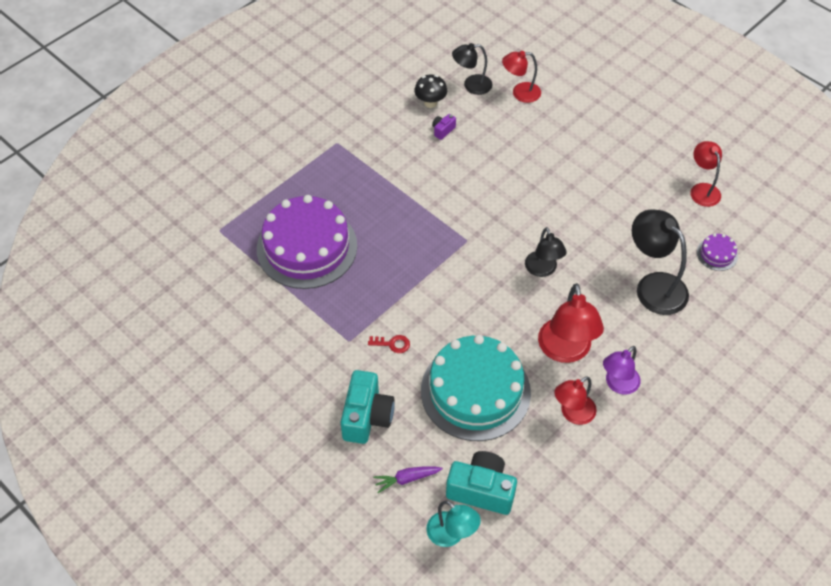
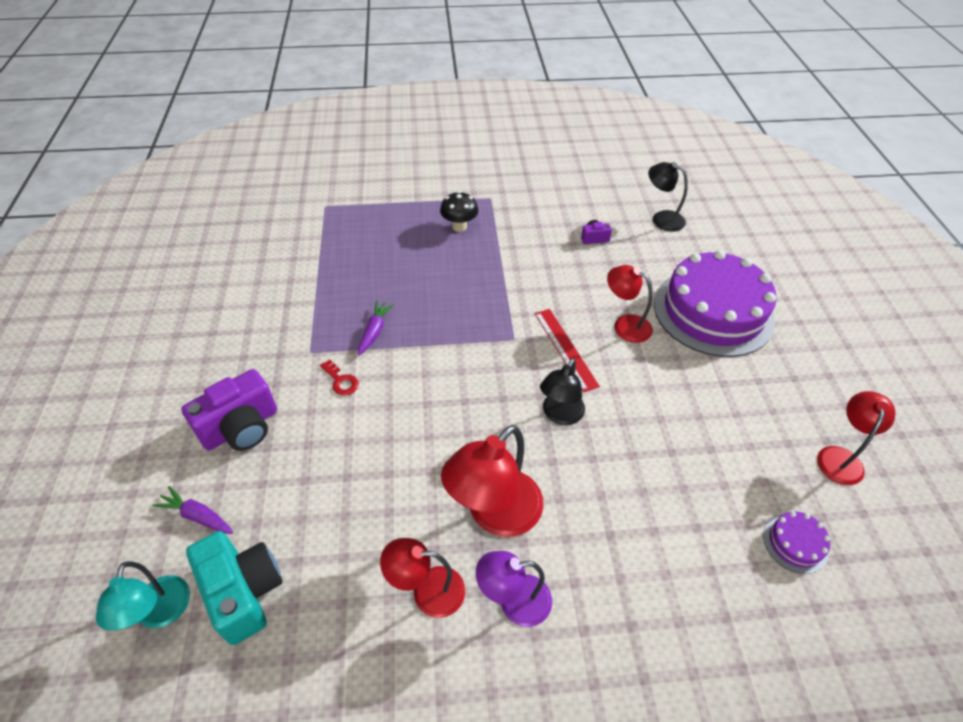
camera: 40 degrees right, 5 degrees down
(307, 247) = (371, 257): purple cake -> purple cake (713, 311)
(367, 416) = (241, 427): turquoise camera -> purple camera
(374, 297) = (374, 331): none -> purple carrot
(430, 103) = (606, 212): black mushroom -> black mushroom (459, 226)
(475, 391) = (359, 483): turquoise cake -> none
(504, 225) = (565, 348): none -> red ruler
(520, 93) = (705, 249): red lamp -> red lamp (625, 325)
(653, 286) = (673, 521): black lamp -> none

